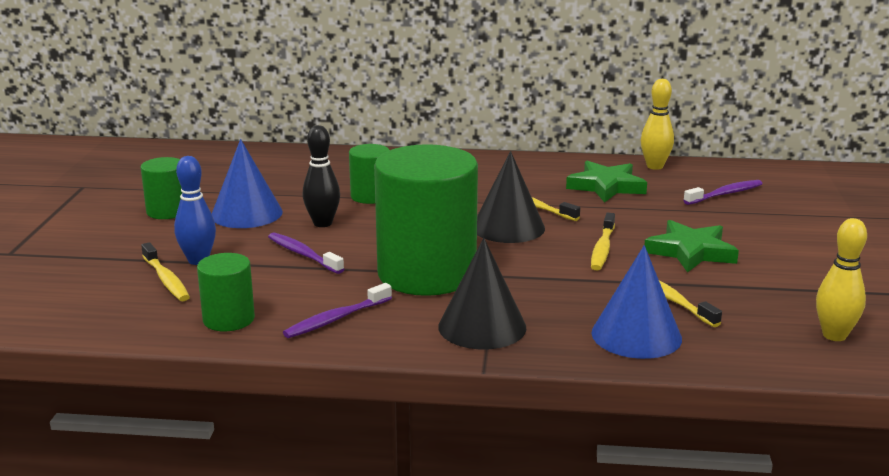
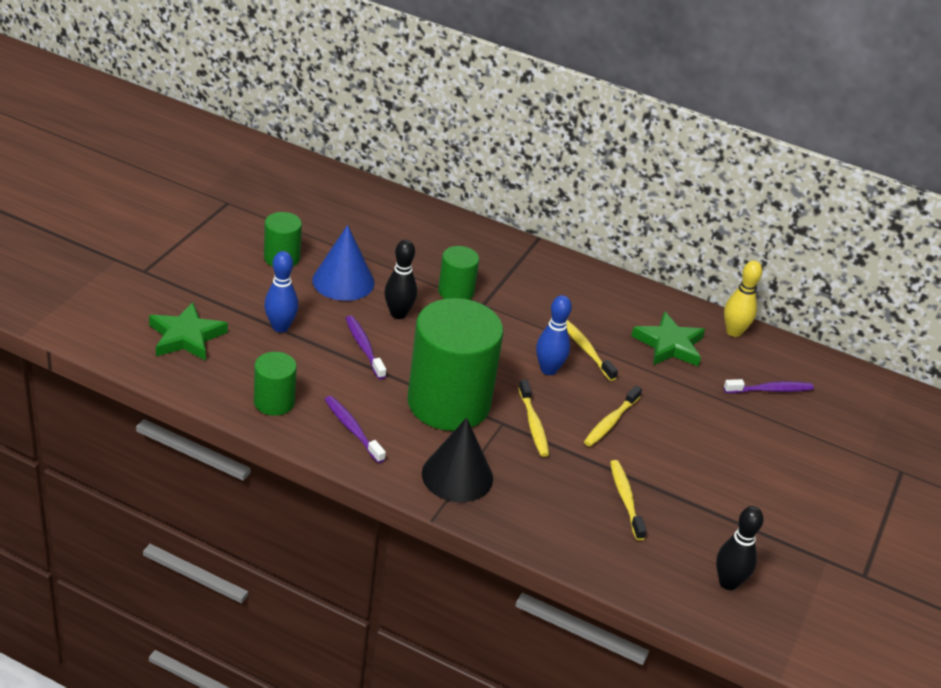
camera: 15 degrees right, 15 degrees up
(166, 280) = (247, 342): yellow toothbrush -> yellow toothbrush (533, 424)
(336, 319) = (352, 429): purple toothbrush -> purple toothbrush turned 75 degrees clockwise
(508, 227) = (548, 369): black cone -> blue bowling pin
(636, 335) = (570, 526): blue cone -> none
(691, 252) = (683, 451): green star -> green star (186, 337)
(834, 335) = (728, 583): yellow bowling pin -> black bowling pin

